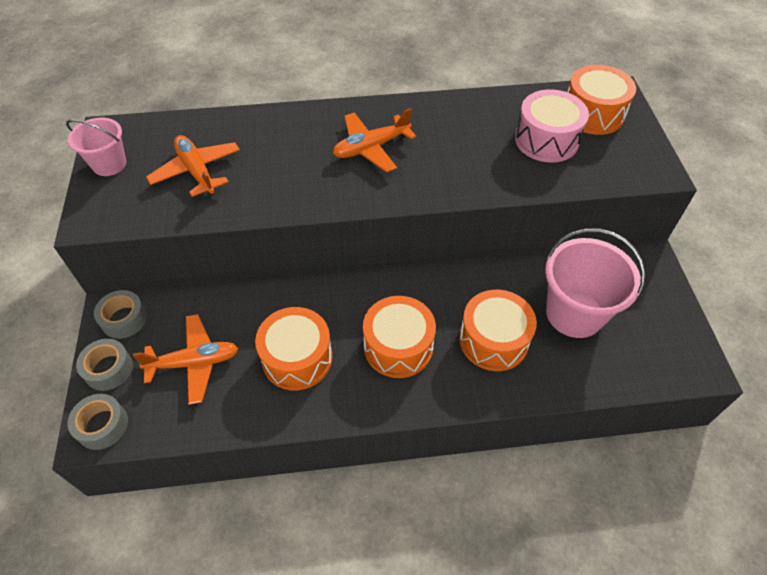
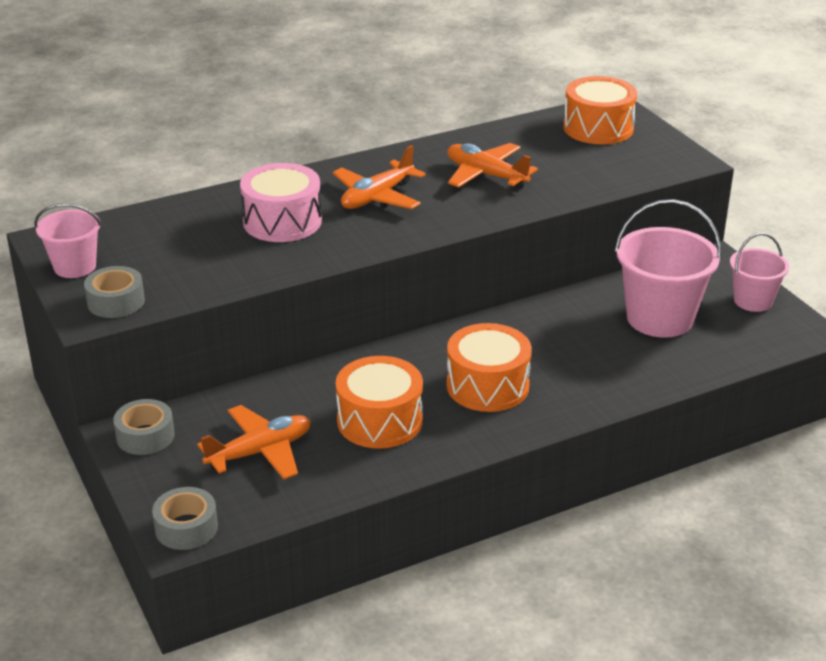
camera: 20 degrees left, 20 degrees down
(108, 369) = (158, 481): grey tape -> grey tape (116, 302)
(197, 171) = (188, 253): orange plane -> orange plane (486, 175)
(493, 340) = (587, 358): orange drum -> none
(546, 140) = (562, 157): pink drum -> pink drum (282, 221)
(665, 316) = (753, 301): none -> pink bucket

